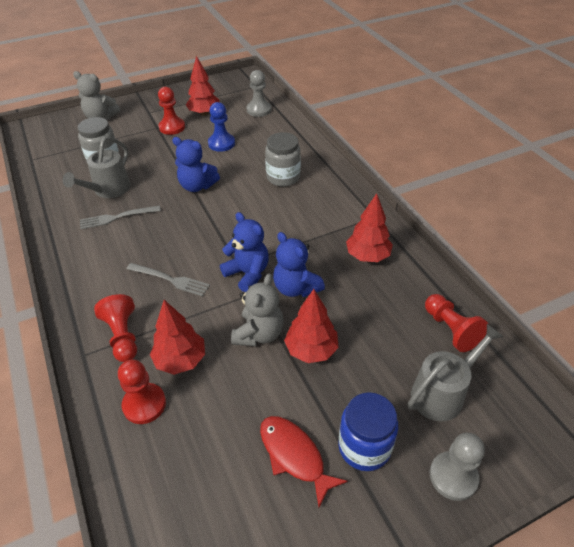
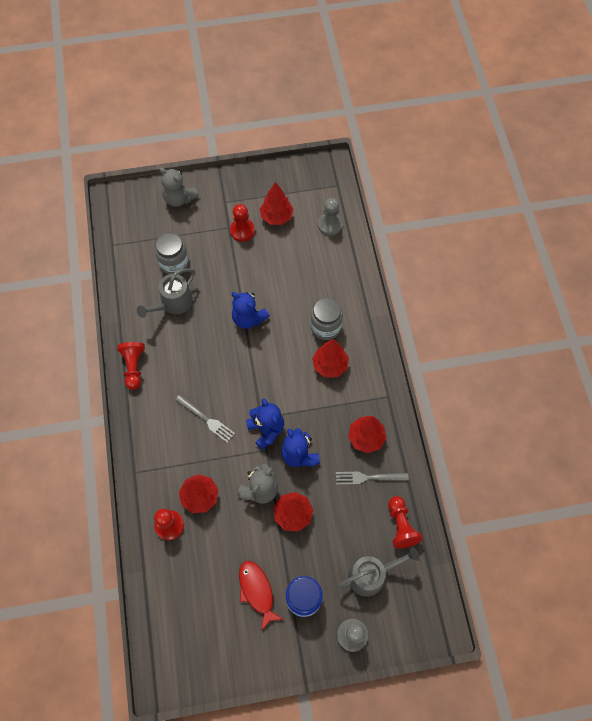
camera: 15 degrees right, 20 degrees up
(116, 217) = (175, 339): grey fork -> grey fork (368, 477)
(123, 336) = (163, 464): red pawn -> red pawn (134, 367)
(221, 143) = (282, 266): blue pawn -> none
(300, 205) = (330, 365): none -> red tree

